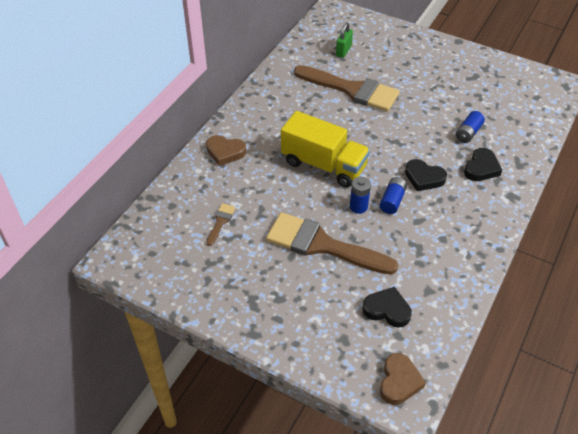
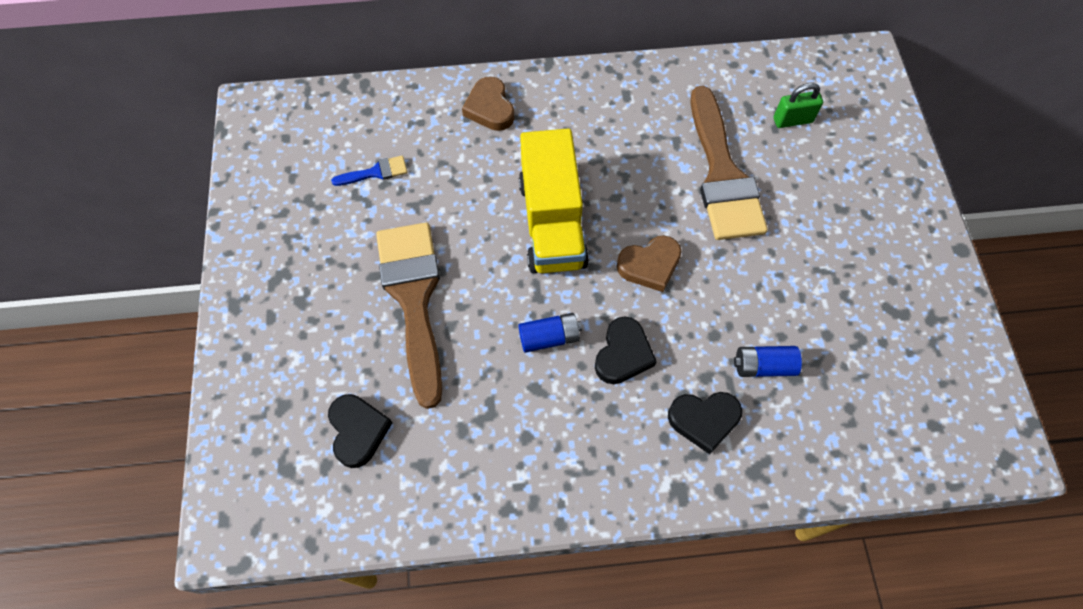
camera: 55 degrees right, 15 degrees up
(220, 222) = (375, 172): brown brush -> blue brush
(358, 207) = (508, 303): blue battery -> none
(399, 381) = (255, 505): brown heart -> brown heart (650, 265)
(424, 178) = (623, 354): black heart -> black heart turned 150 degrees counterclockwise

